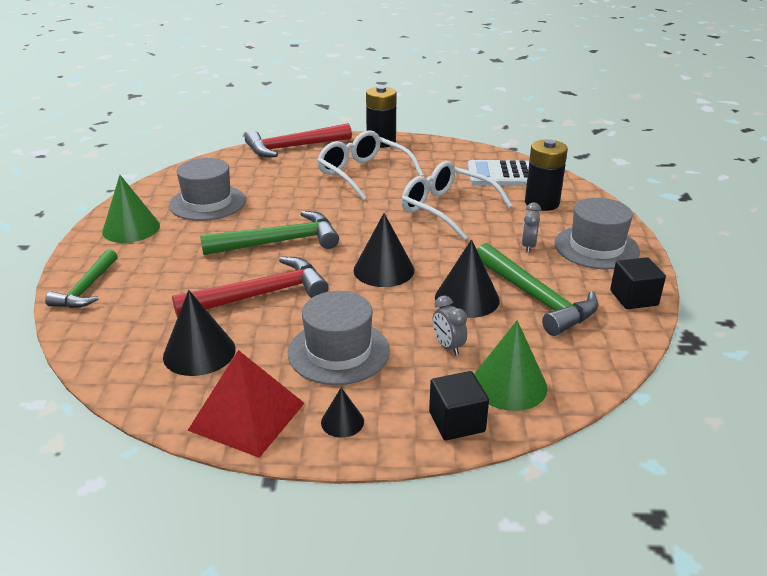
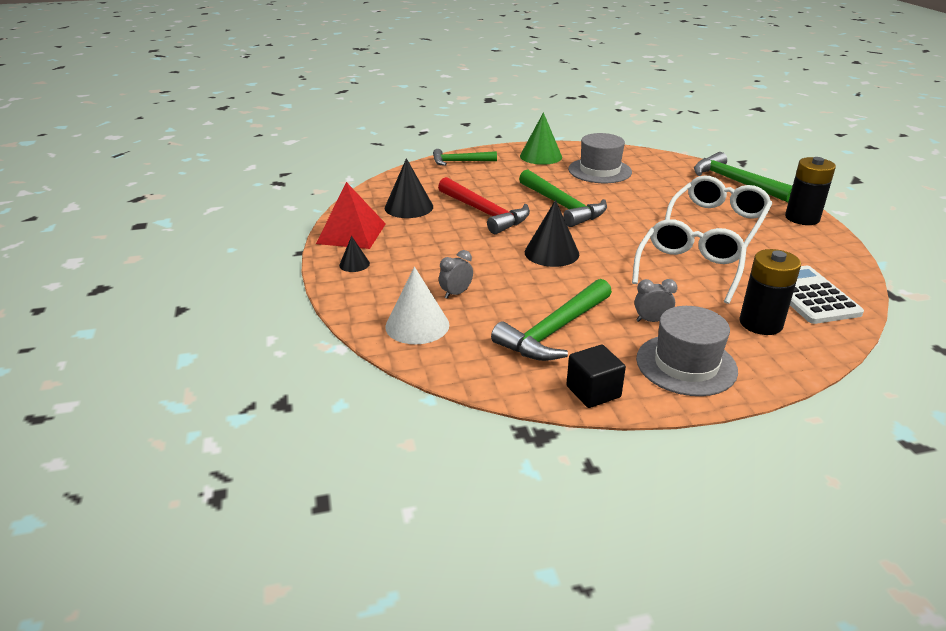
camera: 75 degrees right, 0 degrees up
(293, 147) = (735, 182): red hammer -> green hammer
(338, 352) = (430, 251): grey hat -> none
(456, 422) = (365, 306): black cube -> none
(467, 298) = (531, 295): black cone -> none
(509, 384) = (417, 325): green cone -> white cone

